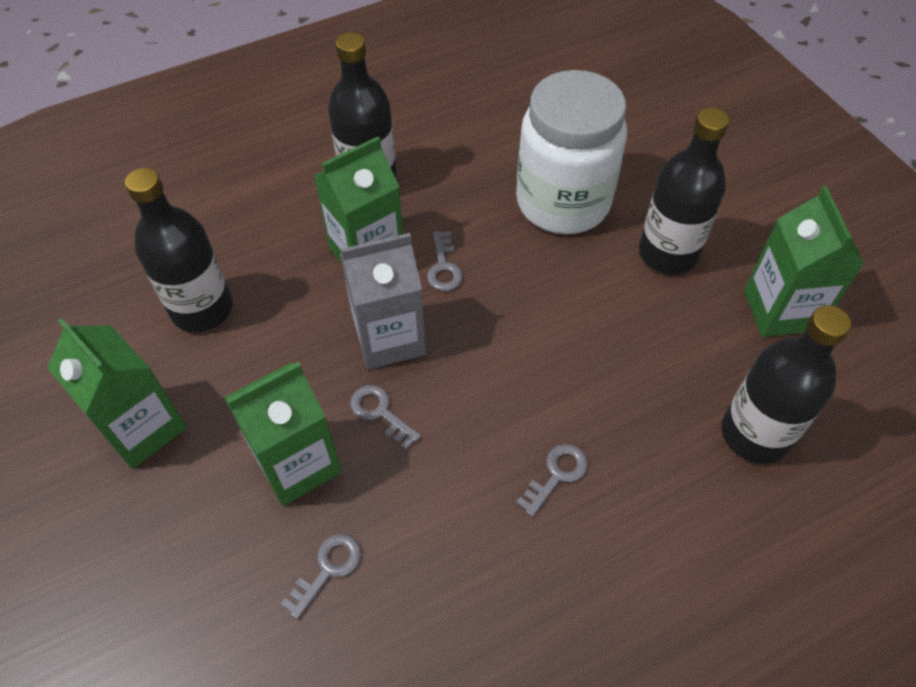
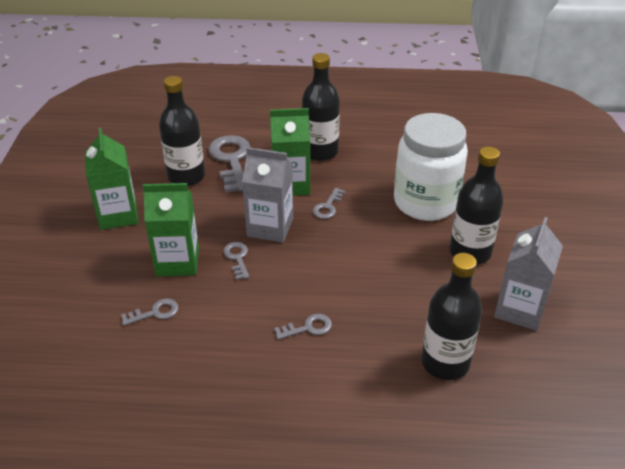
camera: 30 degrees right, 15 degrees down
(251, 250) = (231, 160): none -> grey key
(780, 310) = (520, 309): green carton -> grey carton

